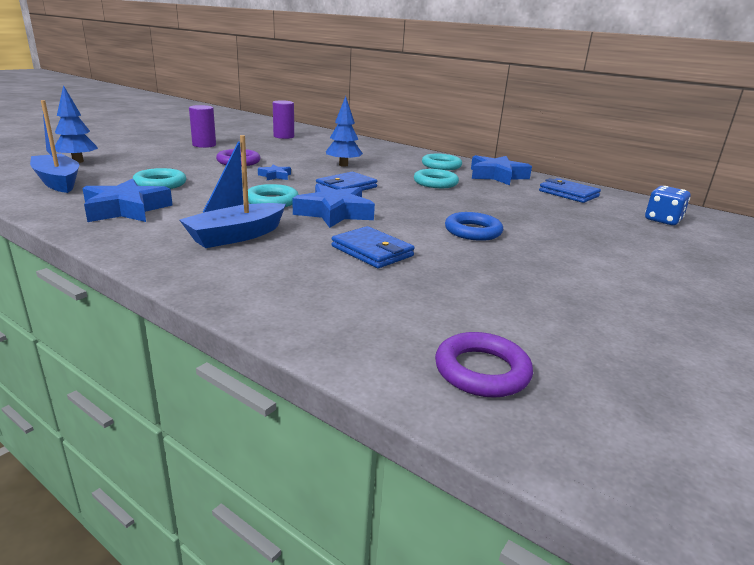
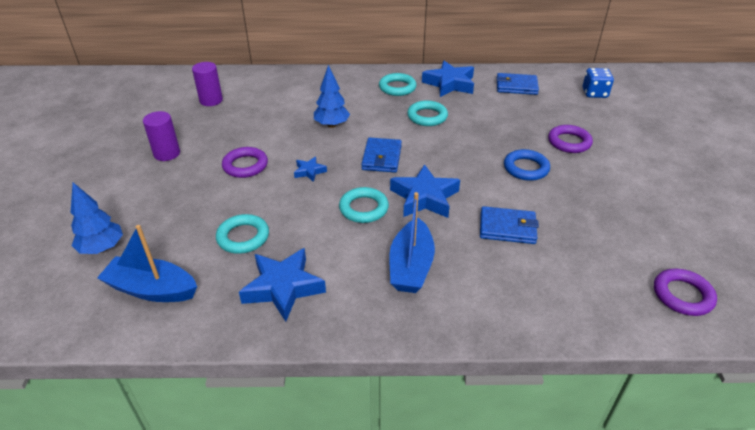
camera: 35 degrees left, 15 degrees up
(560, 234) = (569, 142): none -> purple ring

